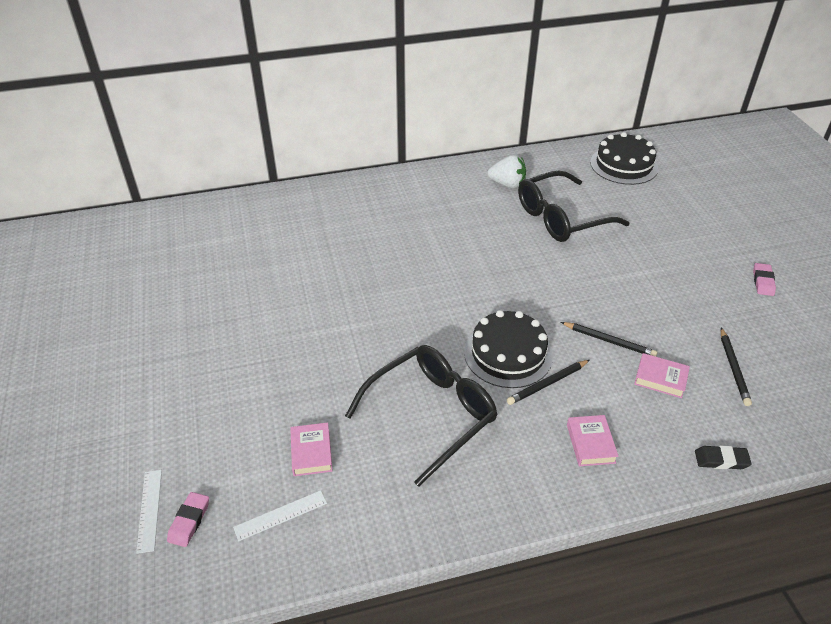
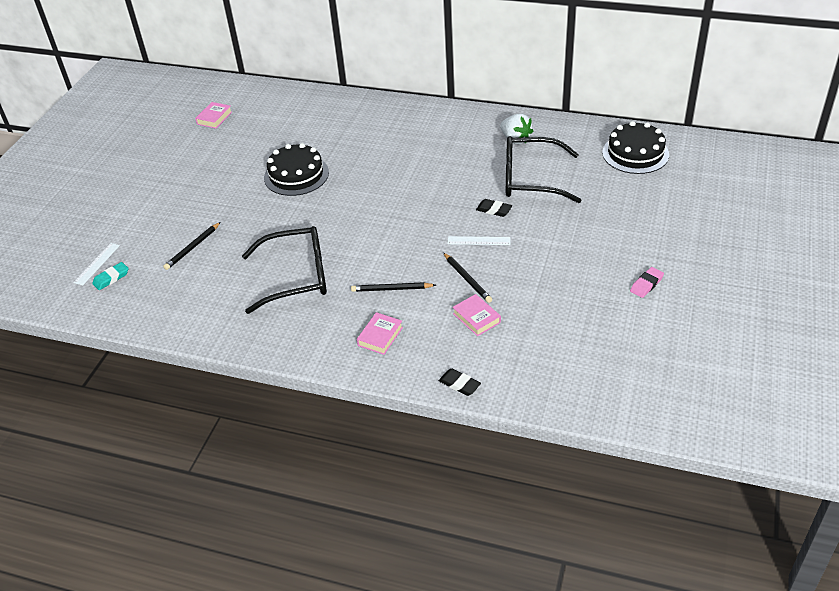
camera: 35 degrees right, 0 degrees up
(189, 521) = (111, 278): pink eraser -> turquoise eraser
(280, 515) = (159, 296): white ruler -> white ruler (479, 241)
(311, 452) = (206, 269): pink book -> pink book (214, 118)
(508, 354) = (385, 260): black cake -> black cake (296, 175)
(559, 260) = (494, 210): none -> black eraser
(733, 368) = (542, 333): black pencil -> black pencil (192, 247)

